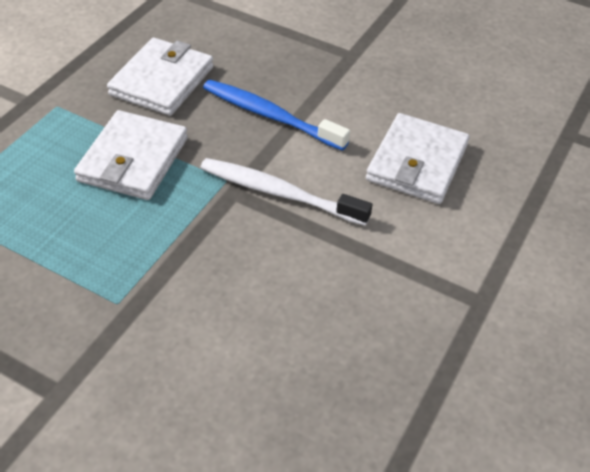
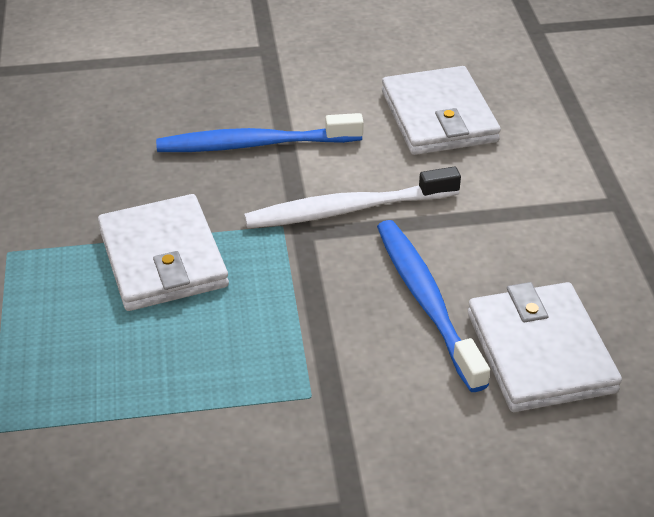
camera: 35 degrees left, 5 degrees down
(162, 81) = (99, 167): white wallet -> white wallet (540, 352)
(259, 287) = (426, 301): none -> blue toothbrush

